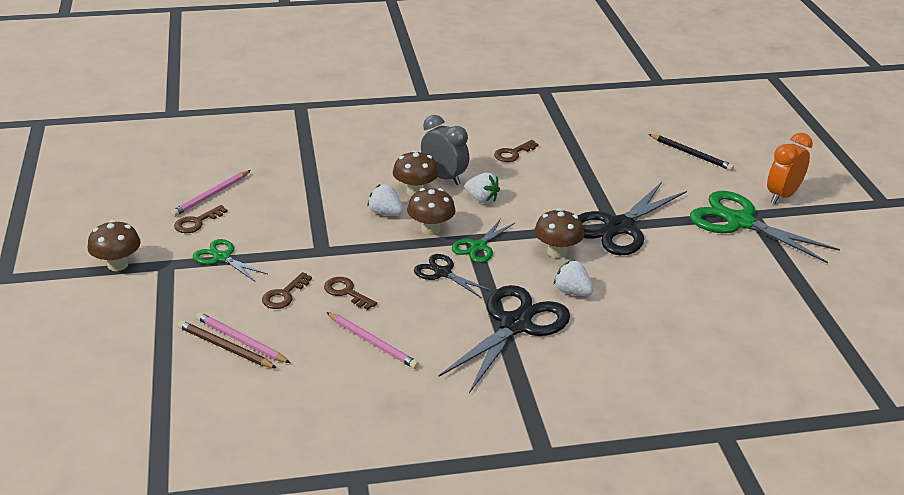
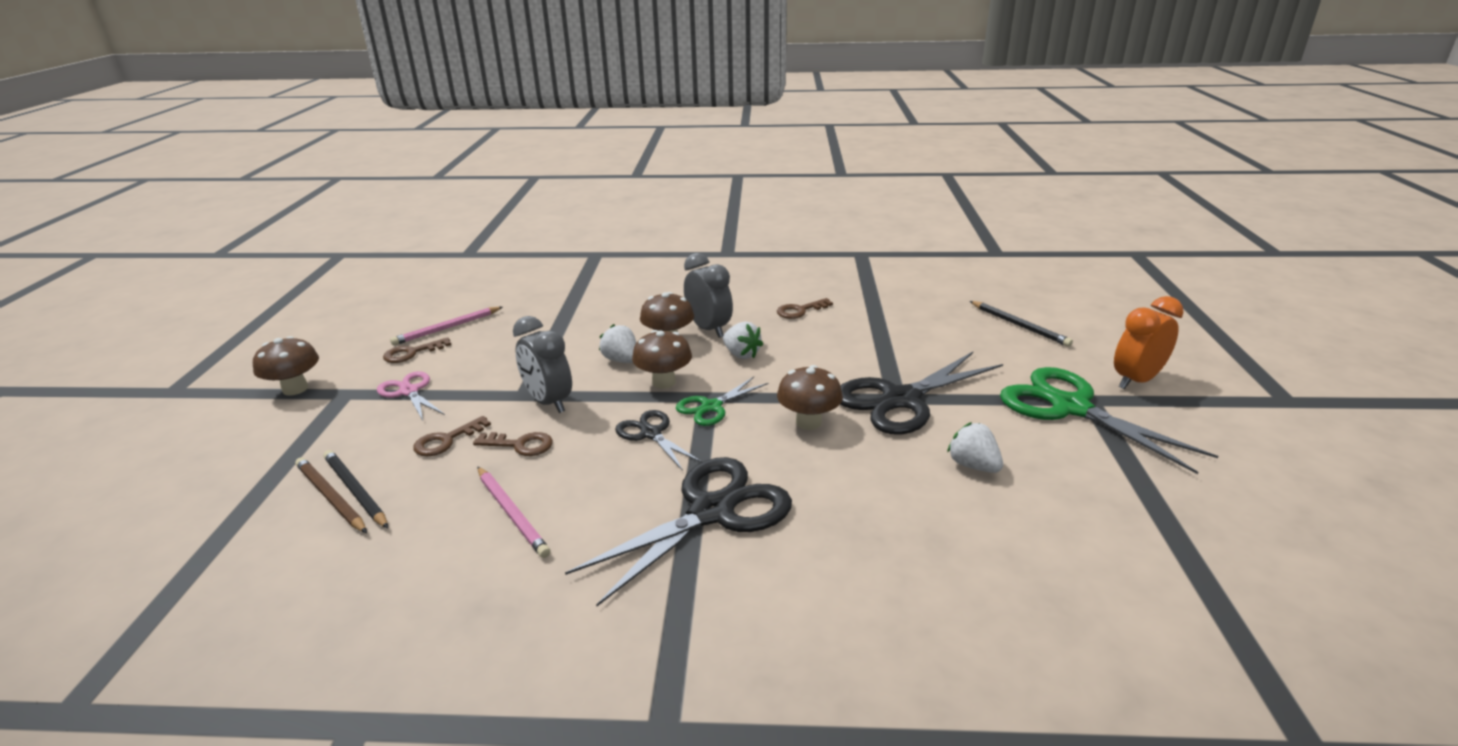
camera: 15 degrees right, 5 degrees down
(221, 257) = (409, 391): green scissors -> pink scissors
(241, 341) = (355, 491): pink pencil -> black pencil
(346, 255) = (548, 402): none -> grey clock
(346, 292) = (520, 445): brown key -> brown key turned 135 degrees clockwise
(572, 291) = (809, 475): white strawberry -> white strawberry (973, 465)

